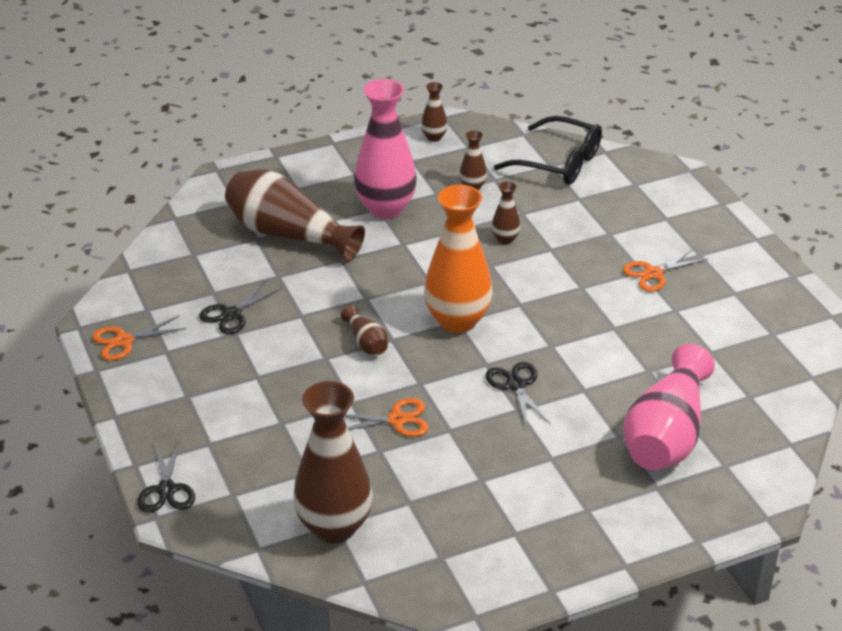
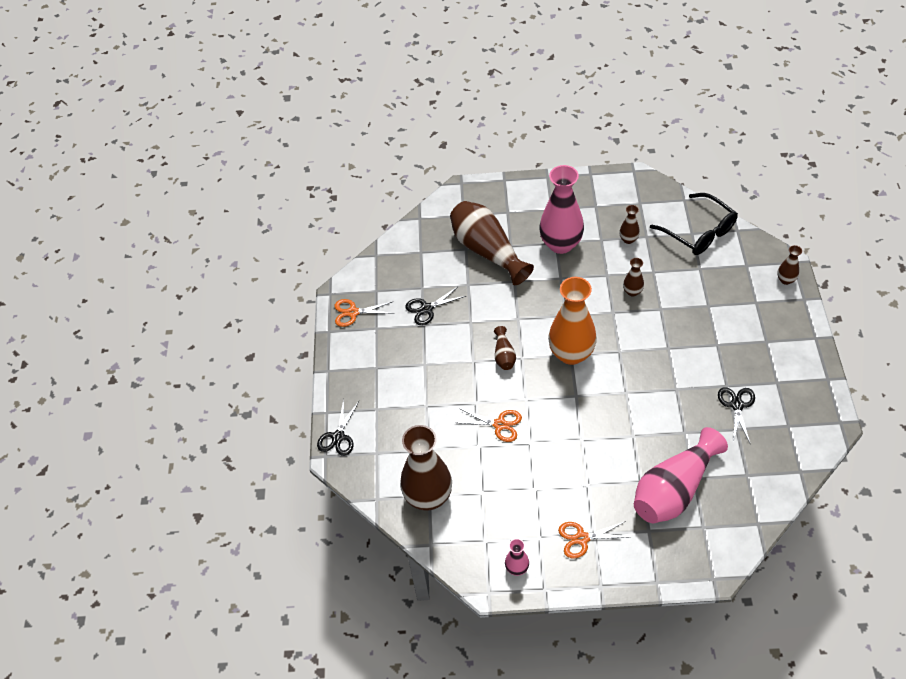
camera: 25 degrees right, 15 degrees up
(434, 137) = (619, 188): brown vase -> brown vase (785, 280)
(501, 577) = (517, 568): none -> pink vase
(516, 385) = (589, 419): black scissors -> black scissors (737, 405)
(653, 273) = (725, 349): orange scissors -> orange scissors (582, 538)

